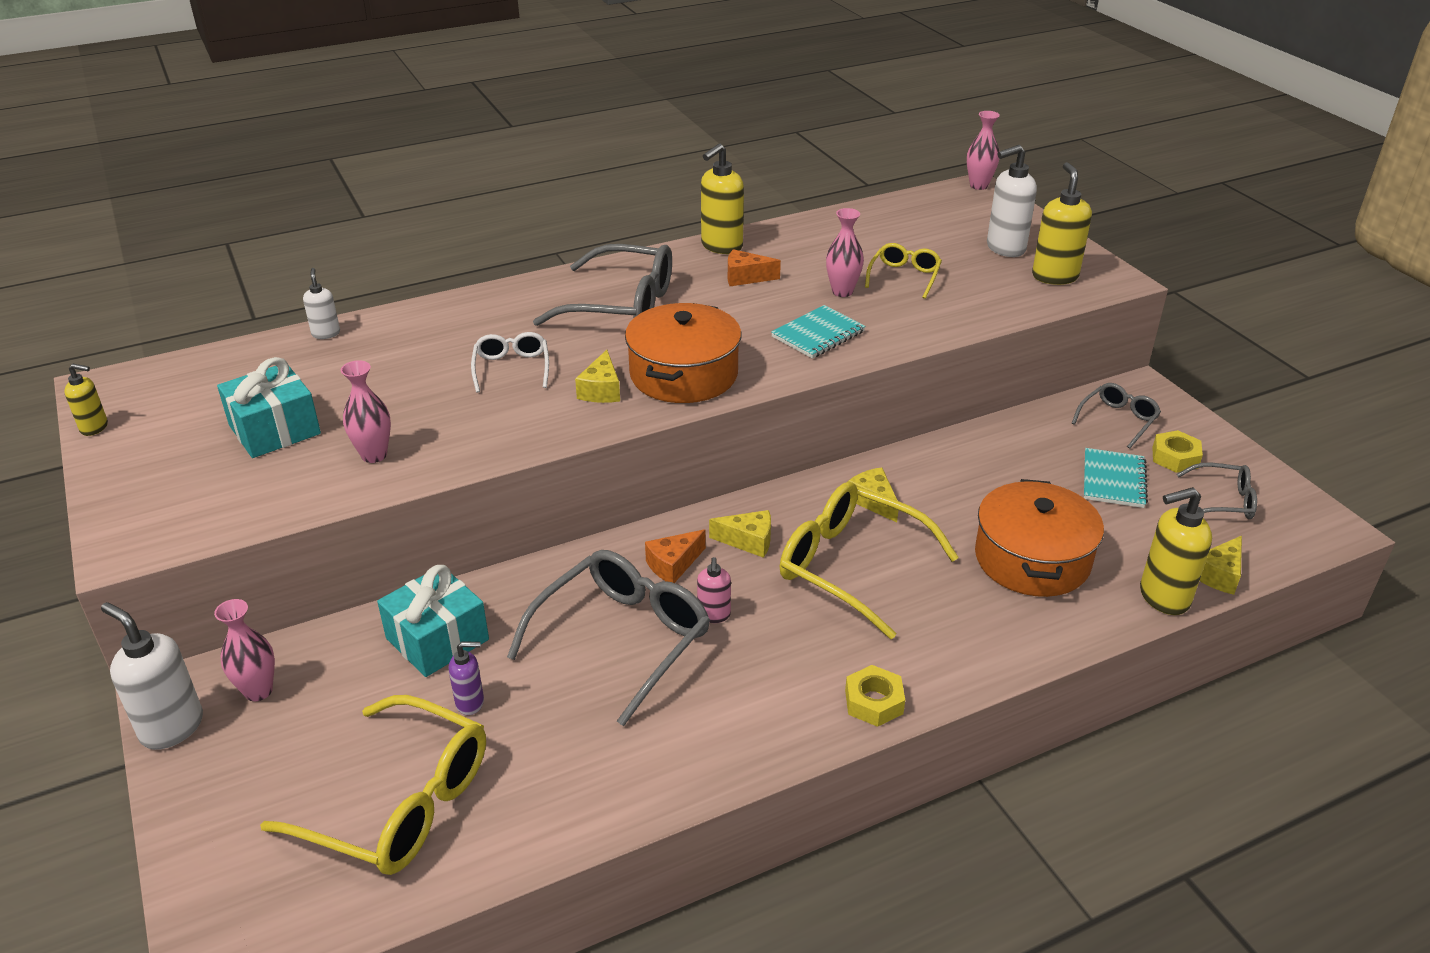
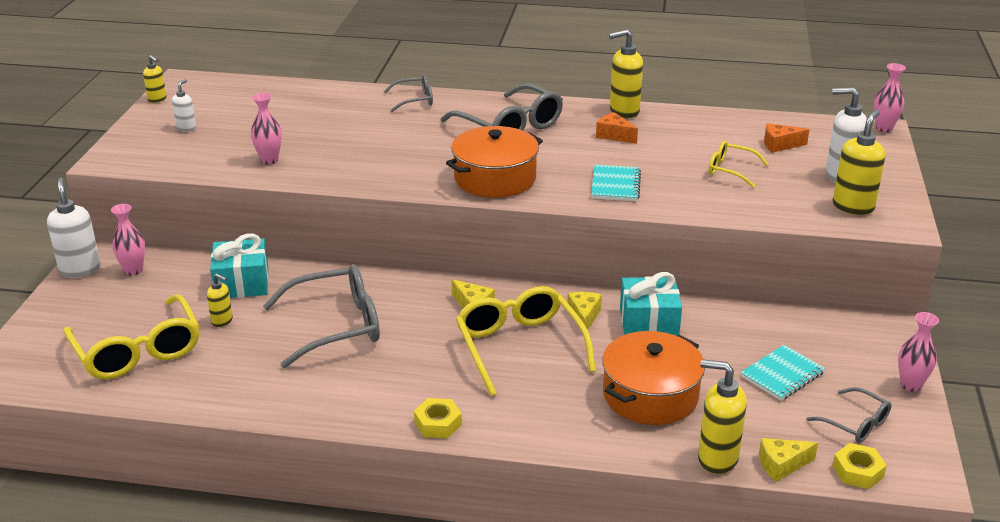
camera: 35 degrees right, 5 degrees down
(275, 430) = (237, 130): turquoise gift -> turquoise gift (648, 323)
(326, 333) = (321, 89): white soap dispenser -> white soap dispenser (186, 128)
(470, 703) = (222, 321): purple soap dispenser -> yellow soap dispenser
(512, 368) = (398, 140): white glasses -> none
(601, 390) = (433, 170): yellow cheese -> none
(673, 565) = (412, 300): orange cheese -> orange cheese (780, 145)
(714, 615) = (402, 336): pink soap dispenser -> none
(818, 334) = (615, 185): turquoise notebook -> turquoise notebook turned 75 degrees counterclockwise
(842, 292) = (670, 165): pink vase -> pink vase (910, 385)
(904, 277) = (730, 170): yellow glasses -> yellow glasses turned 120 degrees counterclockwise
(1118, 420) = (842, 339): grey glasses -> grey glasses (415, 100)
(1175, 457) = (856, 381): yellow nut -> yellow nut (858, 471)

